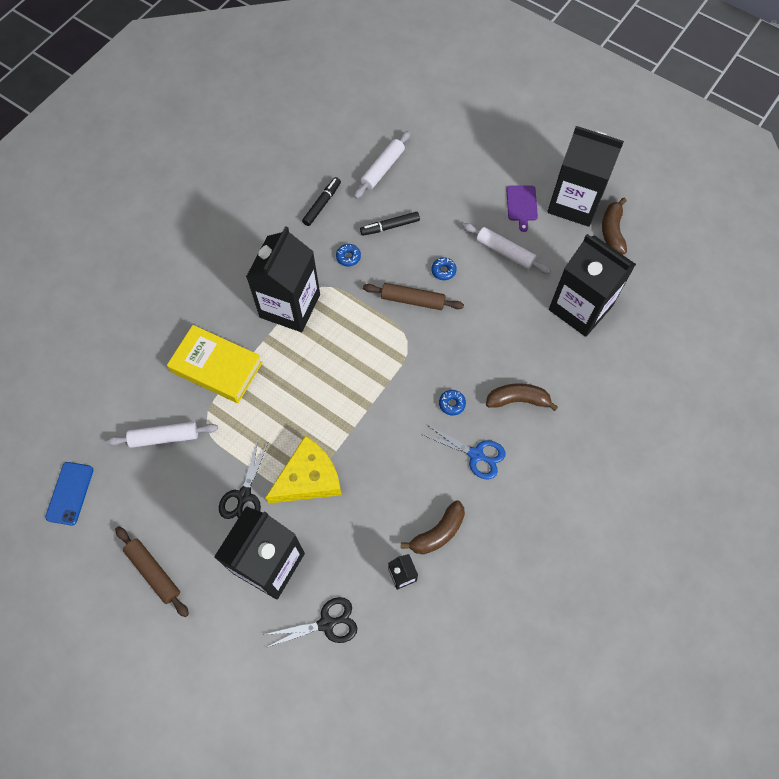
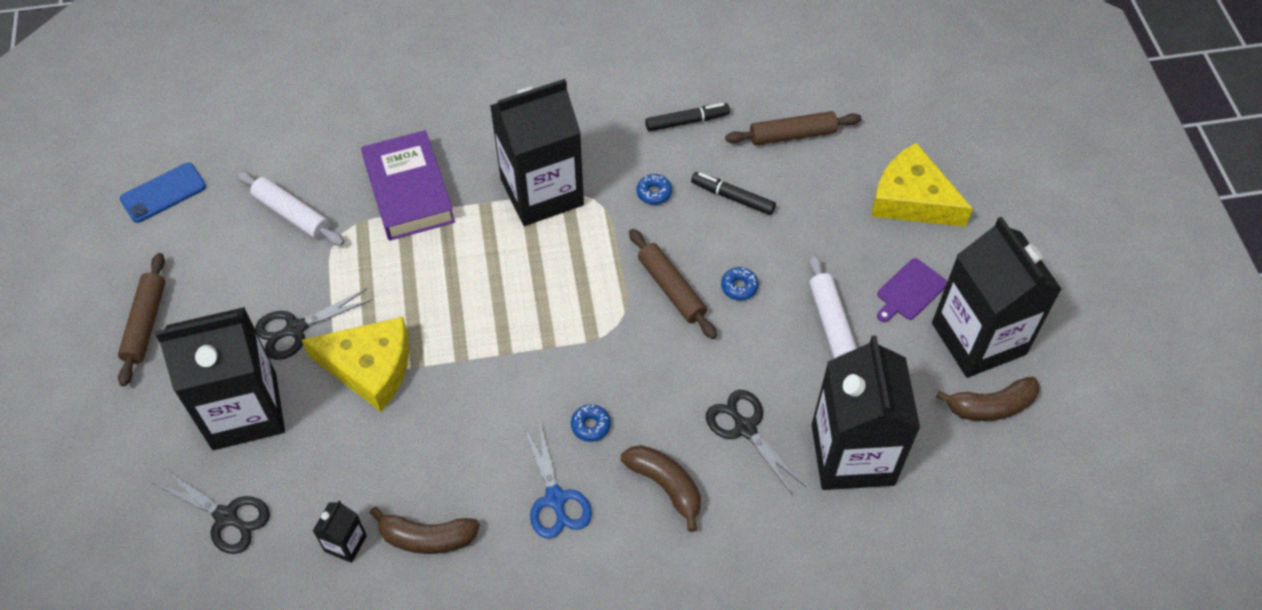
camera: 45 degrees right, 10 degrees down
(216, 367) = (409, 191): yellow book -> purple book
(382, 168) = (792, 135): white rolling pin -> brown rolling pin
(474, 156) = (912, 199): none -> yellow cheese
(522, 339) = (745, 428): none -> black scissors
(612, 231) = (991, 406): brown banana -> brown banana turned 150 degrees counterclockwise

